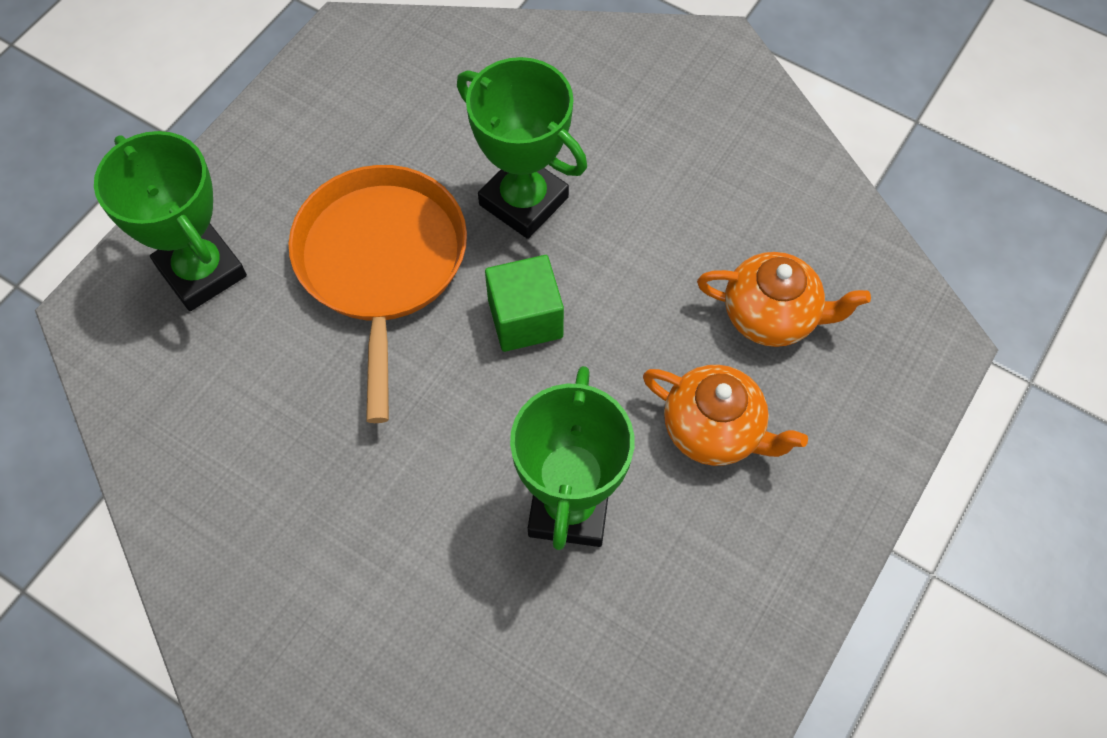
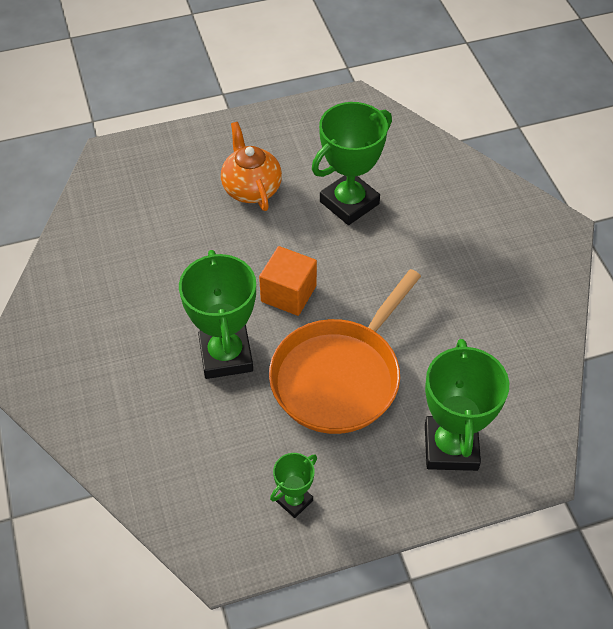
camera: 140 degrees left, 10 degrees down
(325, 118) = (294, 501): none -> green trophy
(525, 318) = (288, 293): green cube -> orange cube
(772, 316) = (168, 213): orange teapot -> none

